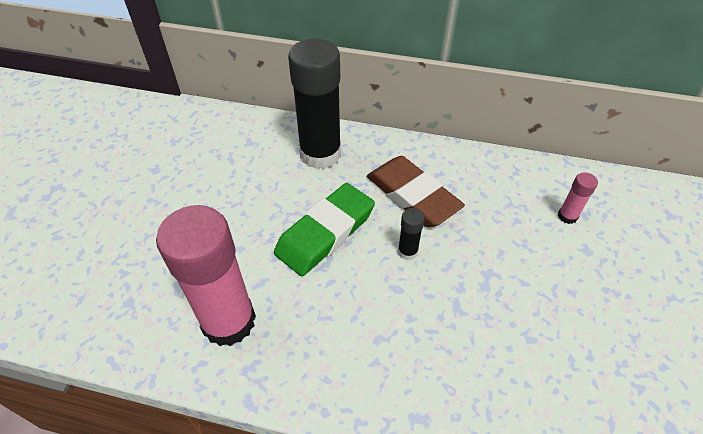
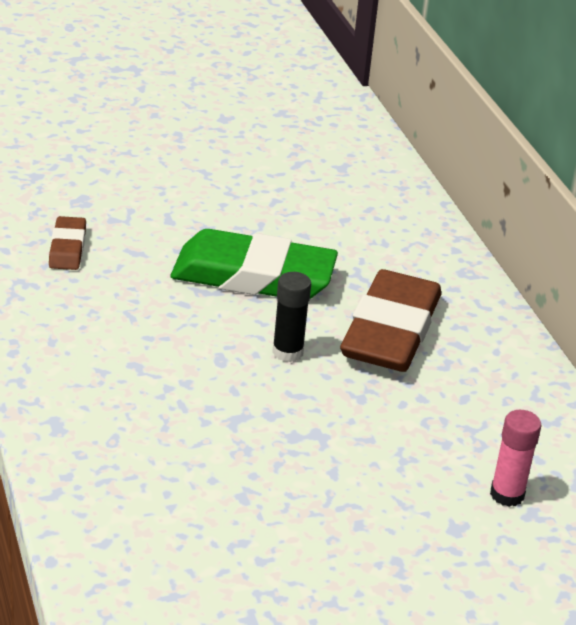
camera: 55 degrees right, 15 degrees down
(228, 321) = (67, 248): pink glue stick -> brown eraser
(320, 154) = (382, 229): black glue stick -> none

